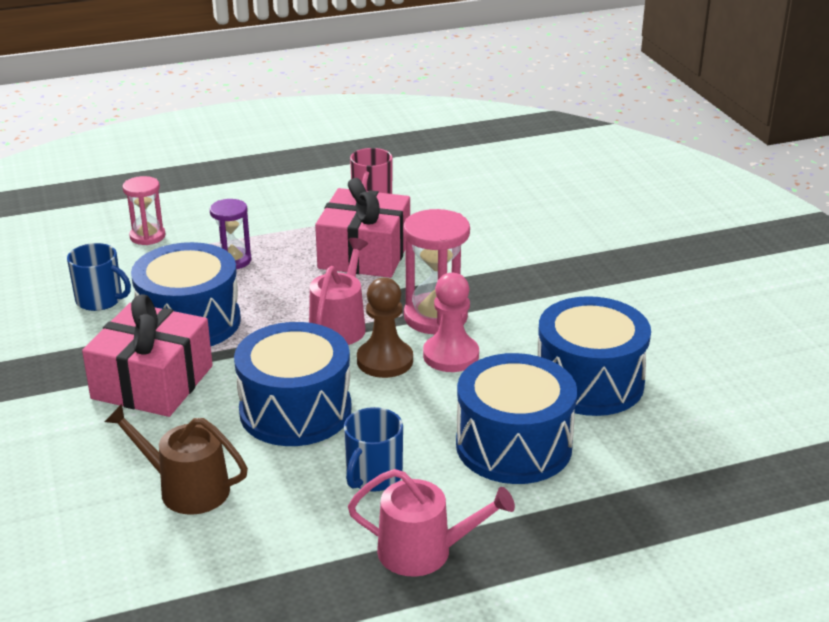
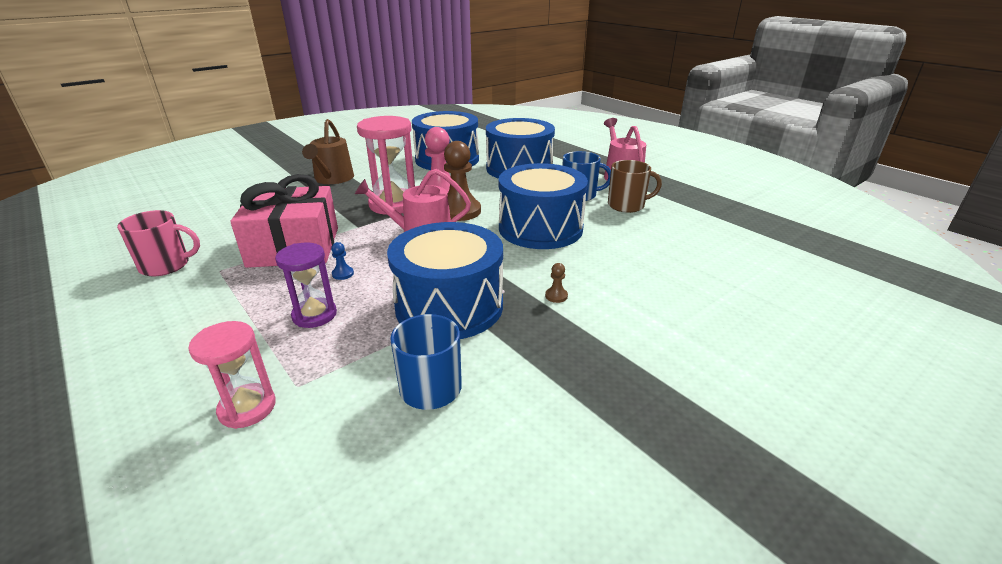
camera: 110 degrees left, 0 degrees up
(152, 382) = (556, 296): pink gift -> brown pawn
(186, 488) = (655, 245): brown watering can -> brown watering can (332, 179)
(290, 276) = (343, 274): none -> blue pawn
(309, 511) = (627, 205): none -> brown mug

